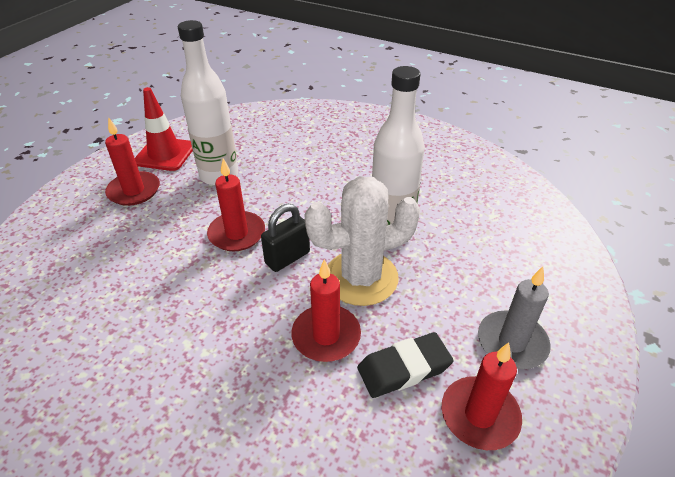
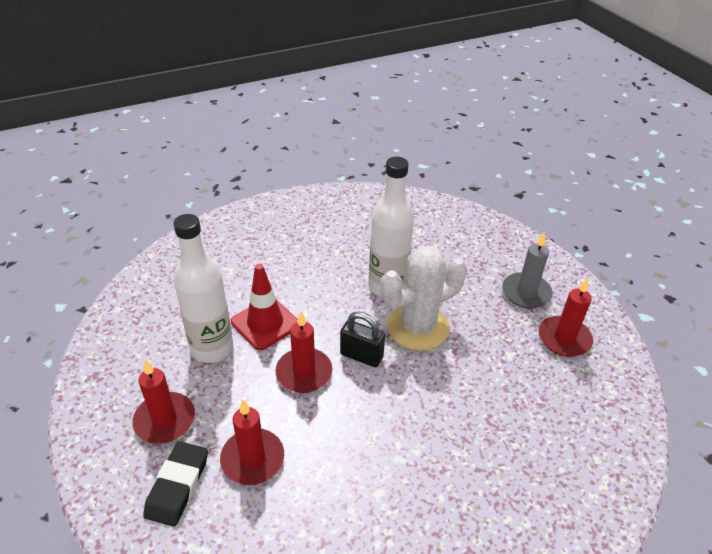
camera: 55 degrees left, 0 degrees up
(165, 154) = (130, 373): red traffic cone -> red traffic cone (265, 323)
(287, 258) = (361, 356): black padlock -> black padlock turned 60 degrees counterclockwise
(326, 336) = (455, 374): red candle -> red candle (252, 459)
(361, 278) = (418, 327): white cactus -> white cactus turned 45 degrees clockwise
(404, 368) = (509, 351): black eraser -> black eraser (178, 486)

